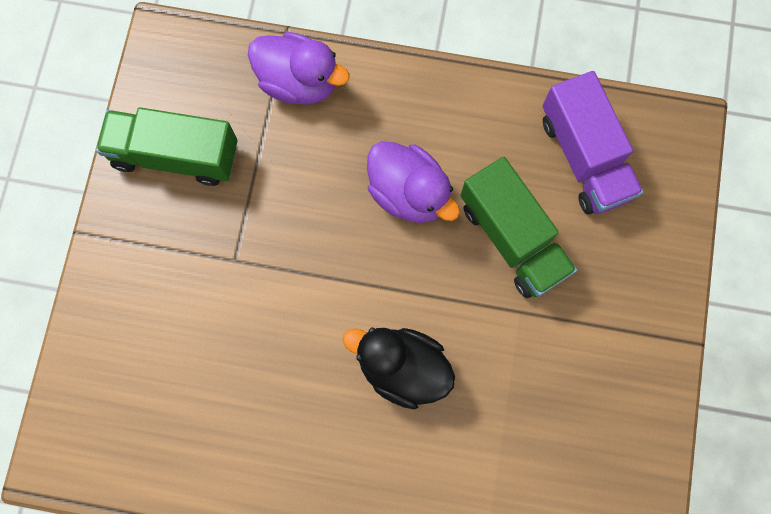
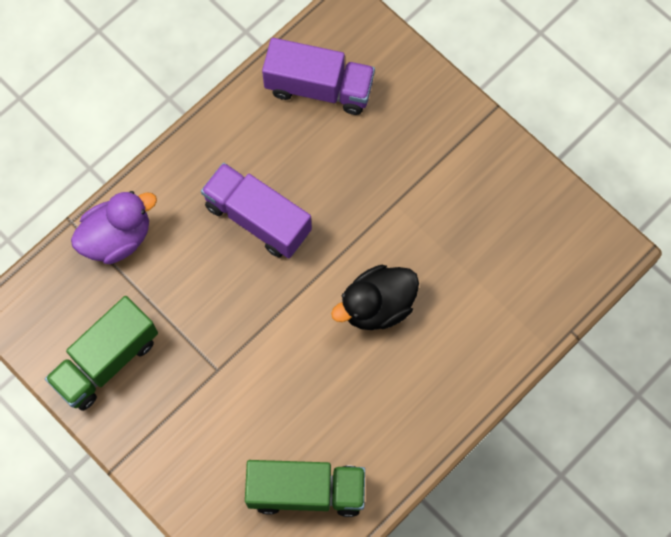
camera: 55 degrees left, 5 degrees down
(409, 193) = (258, 218): purple duck -> purple truck
(512, 238) = (340, 173): green truck -> green truck (306, 491)

